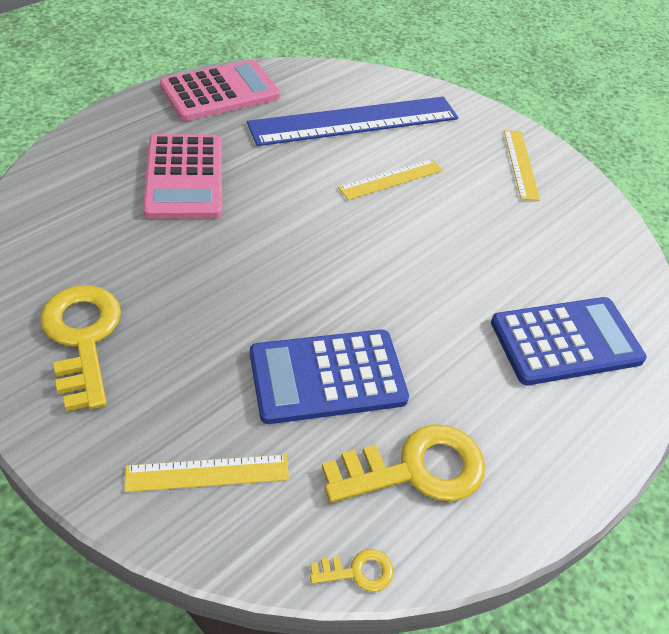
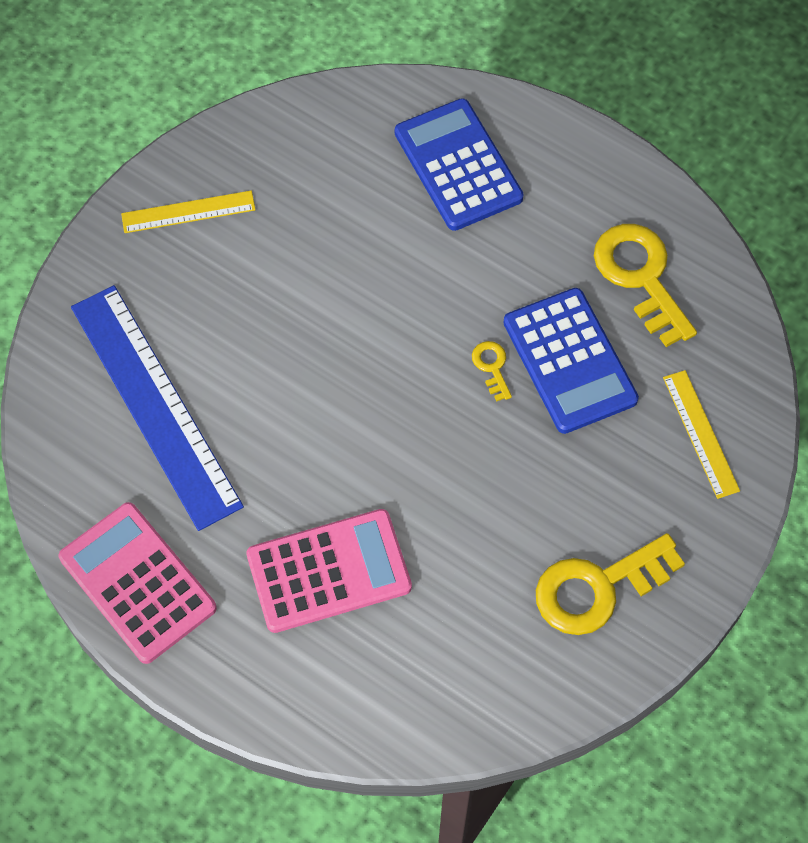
camera: 95 degrees left, 15 degrees up
(358, 571) = (743, 306): yellow key -> yellow key (491, 367)
(391, 179) = (260, 347): yellow ruler -> none

